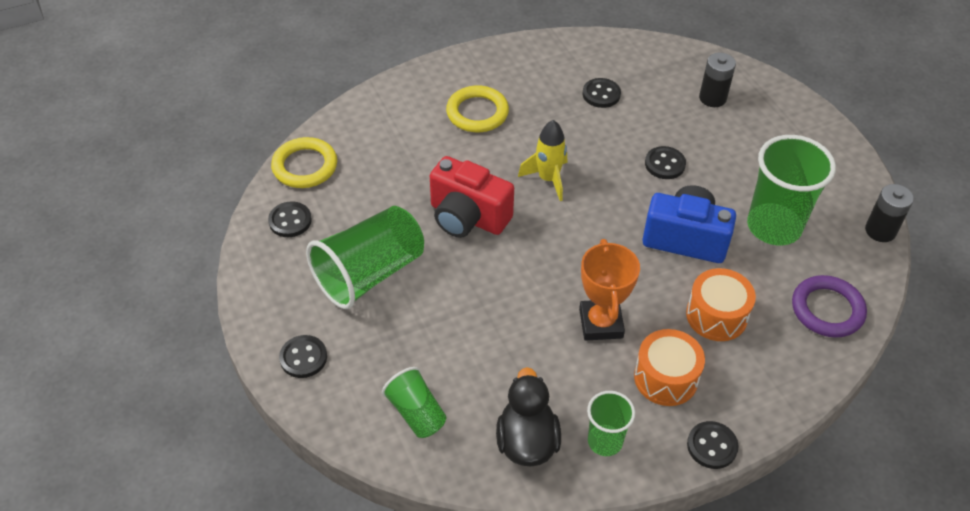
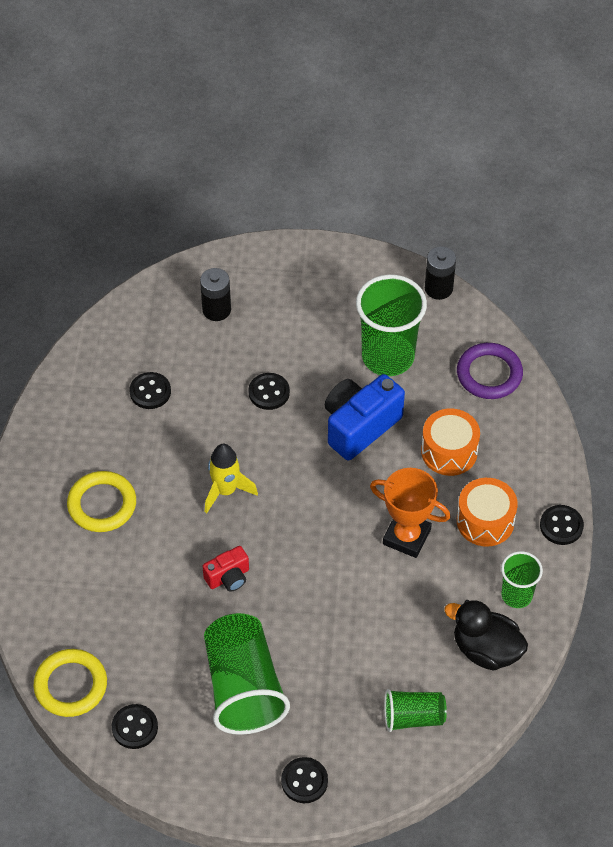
camera: 60 degrees left, 5 degrees up
(467, 217) = (228, 577): red camera -> red camera, size x0.53

